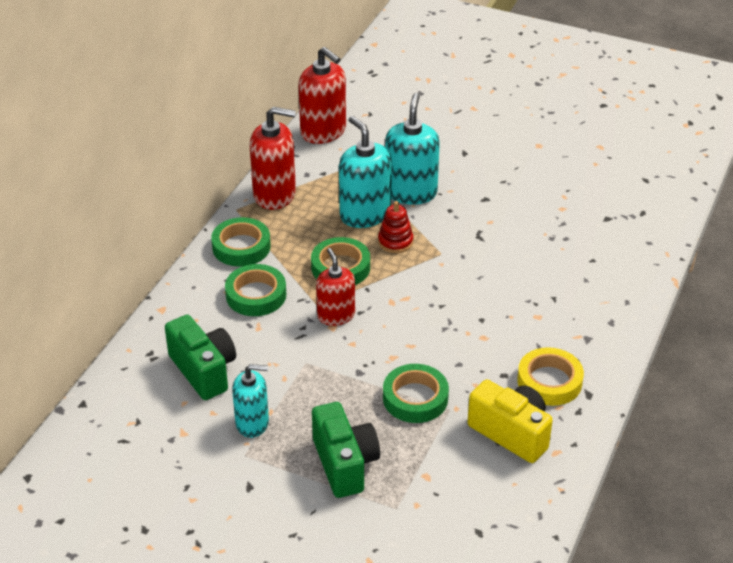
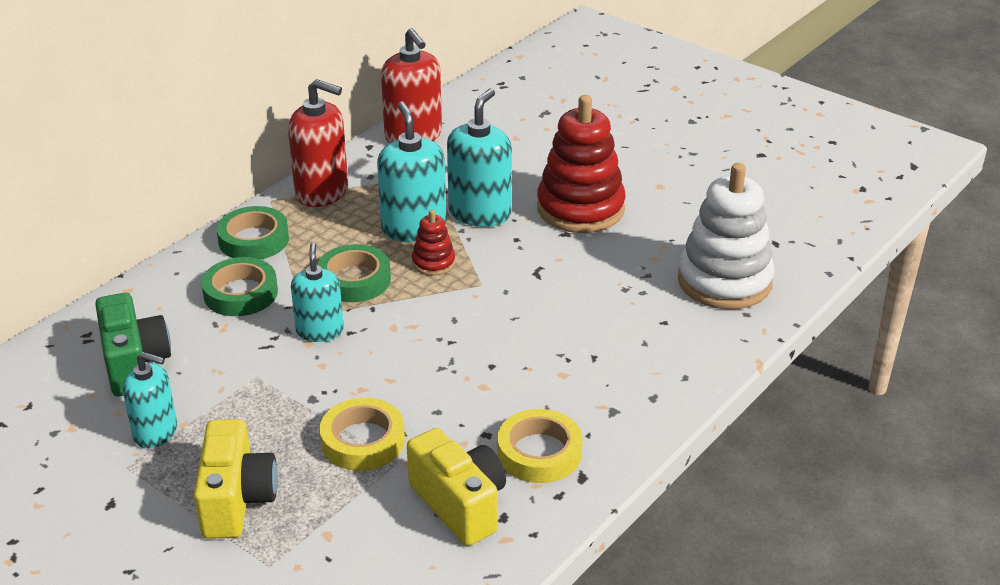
camera: 15 degrees right, 5 degrees down
(336, 315) = (320, 331): red soap dispenser -> turquoise soap dispenser
(345, 464) = (237, 500): green camera -> yellow camera
(415, 398) = (363, 441): green tape -> yellow tape
(487, 175) = (580, 209): none -> red stacking toy
(622, 218) = (724, 281): none -> white stacking toy

